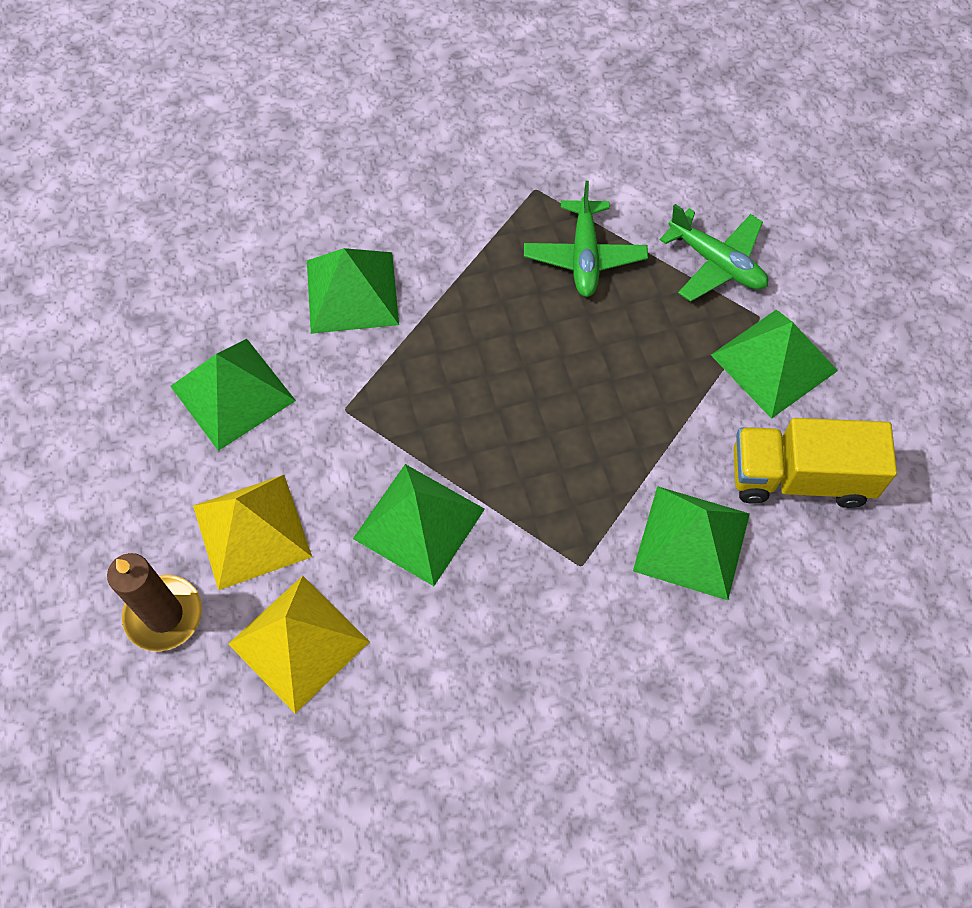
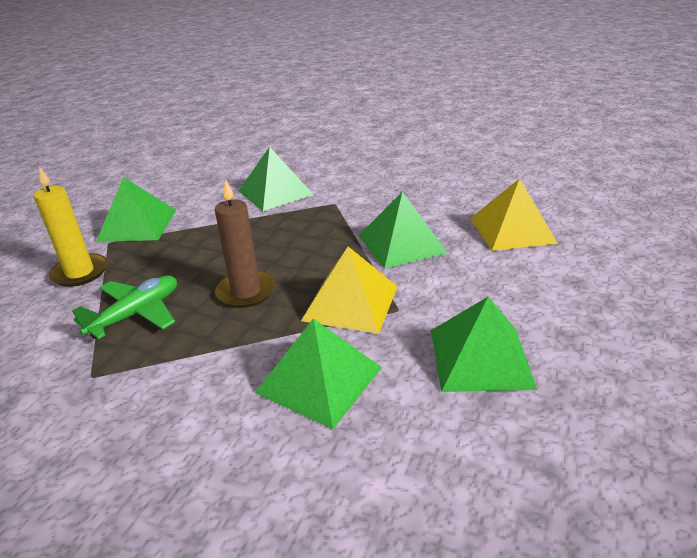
camera: 140 degrees left, 30 degrees down
(164, 615) = (598, 267): brown candle -> brown candle (246, 292)
(251, 531) = (513, 279): yellow pyramid -> yellow pyramid (351, 303)
(716, 263) = (80, 272): green plane -> yellow candle
(800, 477) = (199, 191): yellow truck -> none

